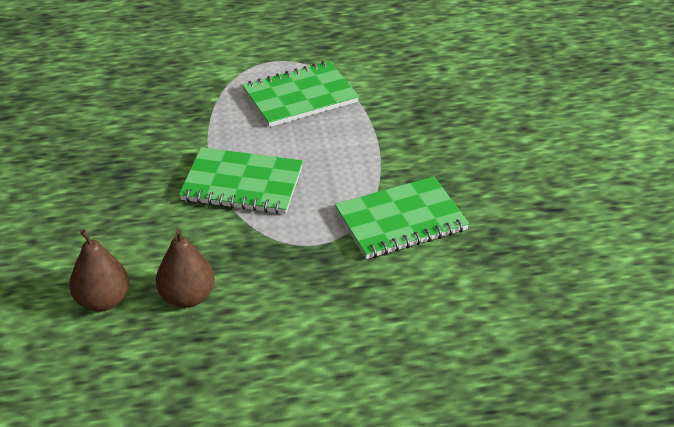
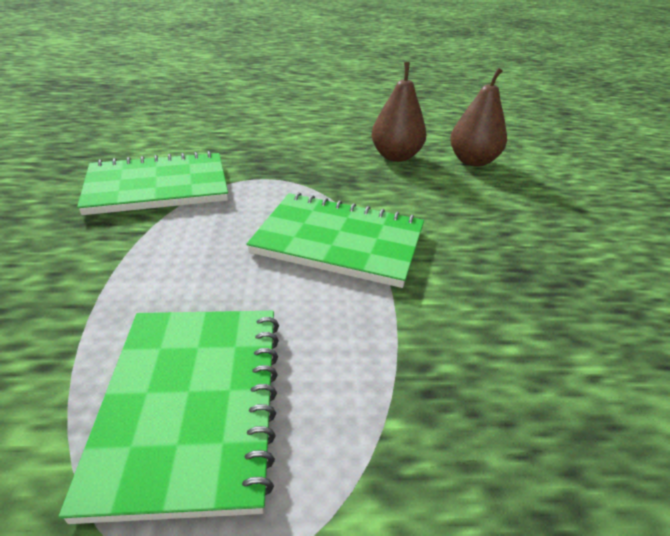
camera: 175 degrees left, 5 degrees down
(300, 97) = (192, 404): green notebook -> green notebook turned 75 degrees counterclockwise

